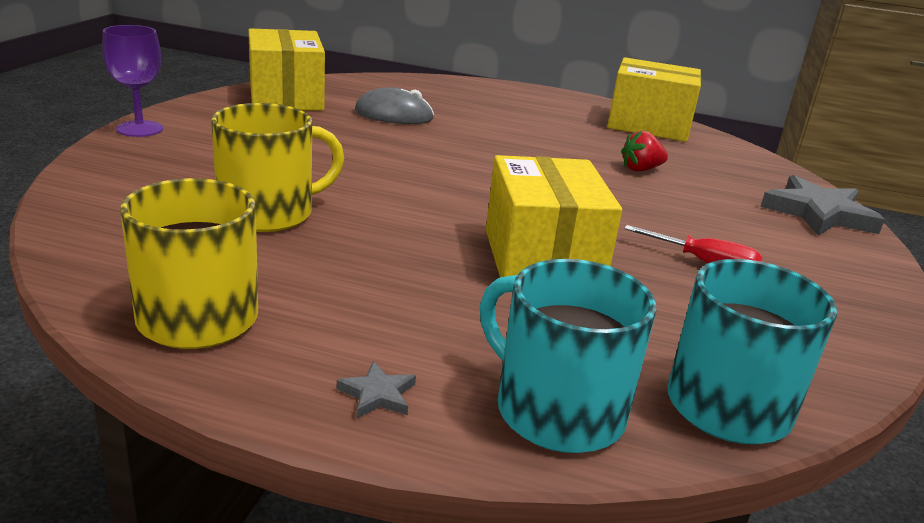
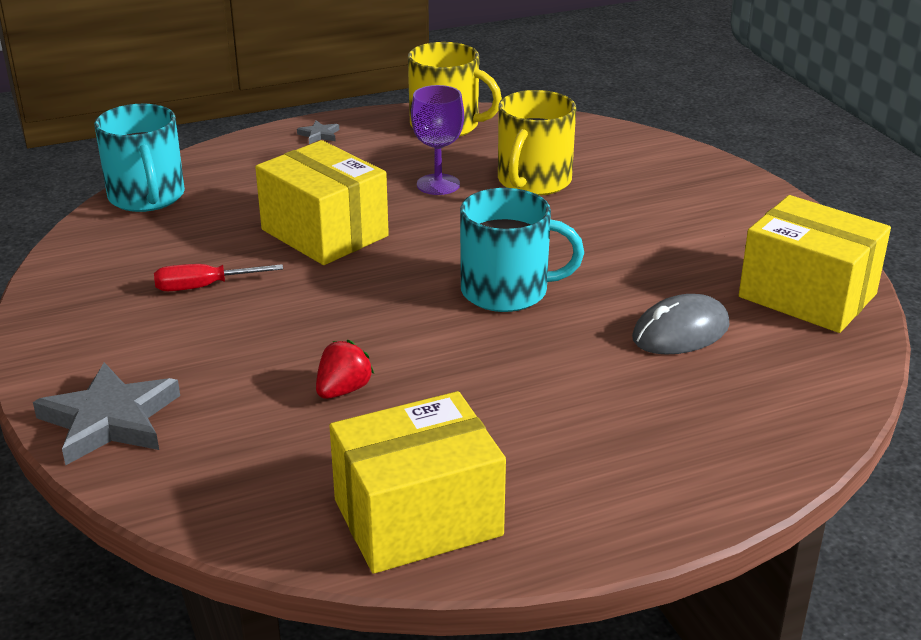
camera: 145 degrees right, 5 degrees up
(140, 129) = (768, 195): purple goblet -> purple goblet (438, 184)
(557, 410) = (233, 160): turquoise mug -> turquoise mug (506, 291)

